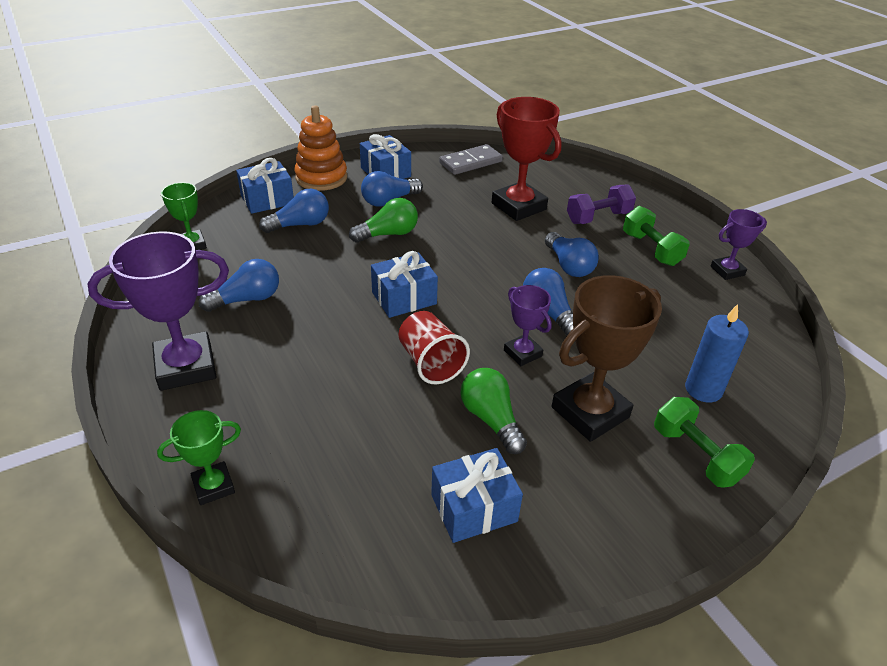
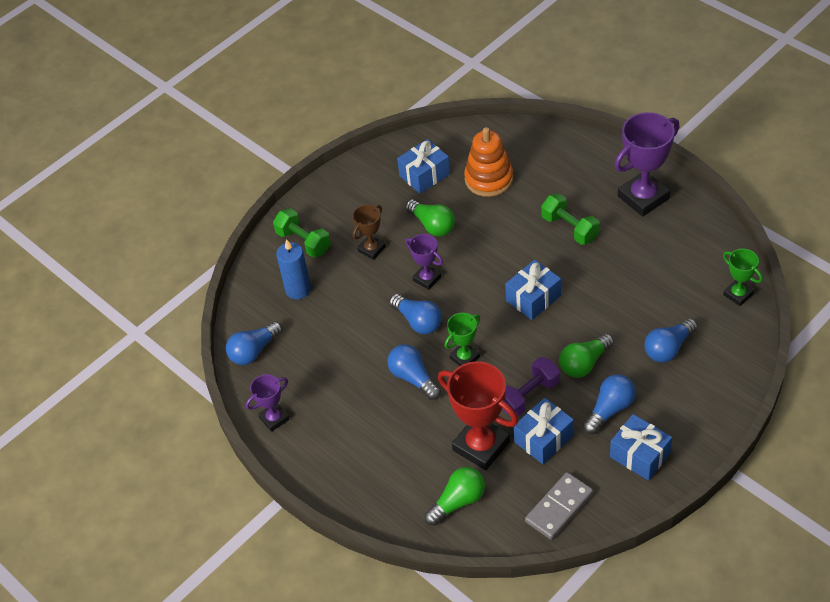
camera: 170 degrees right, 10 degrees up
(213, 486) = (567, 143): green trophy -> green trophy (464, 357)
(247, 299) = (648, 258): blue light bulb -> blue light bulb (254, 351)
(267, 200) = (723, 370): blue gift -> blue gift (543, 439)
(321, 178) = (698, 422): orange stacking toy -> orange stacking toy (489, 179)
(430, 363) = (487, 251): red cup -> none
(552, 182) = (458, 502): none -> green light bulb
(590, 412) = (371, 249): brown trophy -> brown trophy, size x0.55
(598, 217) = (398, 455): purple dumbbell -> purple dumbbell (528, 395)
(651, 249) = (343, 425): green dumbbell -> green dumbbell (570, 228)

